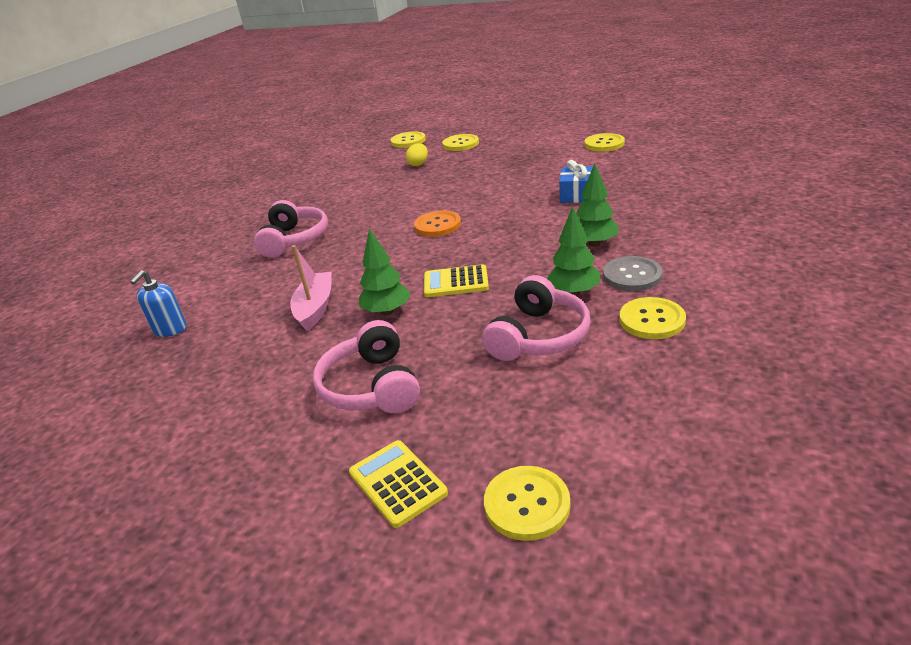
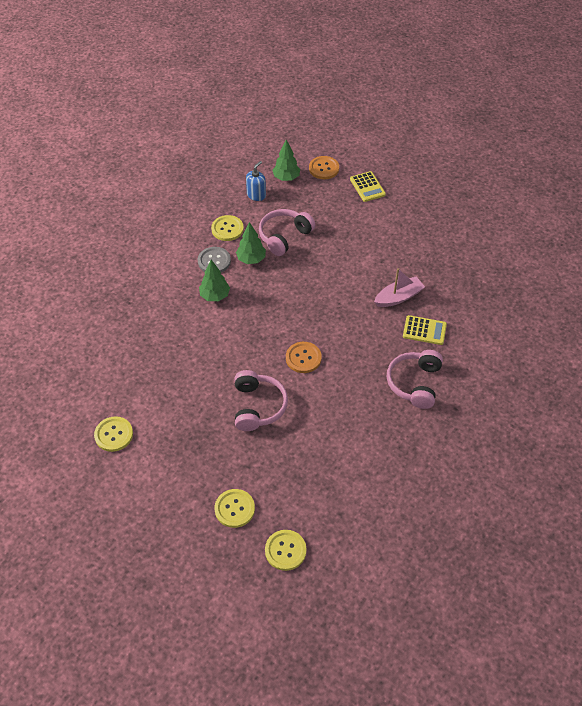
camera: 170 degrees left, 20 degrees up
(170, 329) = (489, 309): blue soap dispenser -> blue soap dispenser (256, 195)
(315, 308) = (398, 297): pink boat -> pink boat turned 135 degrees counterclockwise
(371, 386) = (371, 232): pink headphones -> pink headphones (258, 406)
(387, 311) = (356, 279): green tree -> green tree (286, 178)
(418, 164) = (290, 478): yellow egg -> none
(456, 282) = (310, 290): yellow calculator -> yellow calculator (424, 330)
(527, 504) = (324, 168): yellow button -> orange button
(577, 195) = (190, 357): blue gift -> none

